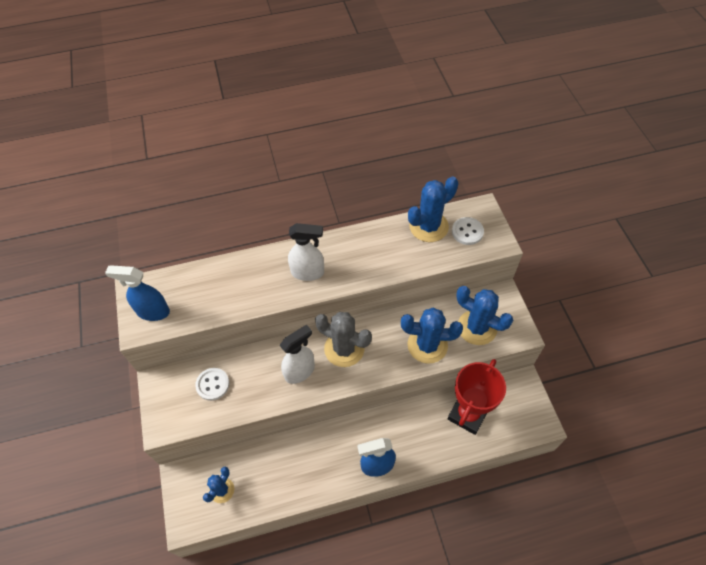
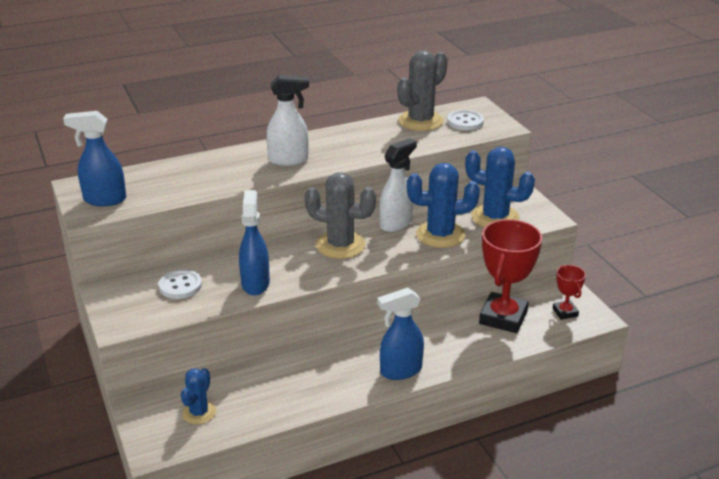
camera: 10 degrees left, 25 degrees down
(270, 389) = (255, 283): none -> blue spray bottle
(300, 371) = (289, 266): white spray bottle -> white spray bottle (396, 223)
(428, 226) = (420, 121): blue cactus -> grey cactus
(518, 415) = (565, 312): none -> red trophy

